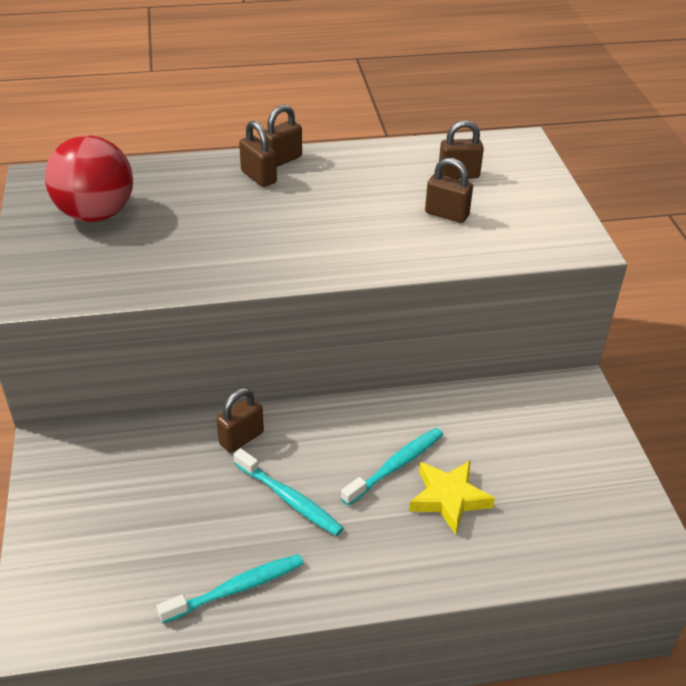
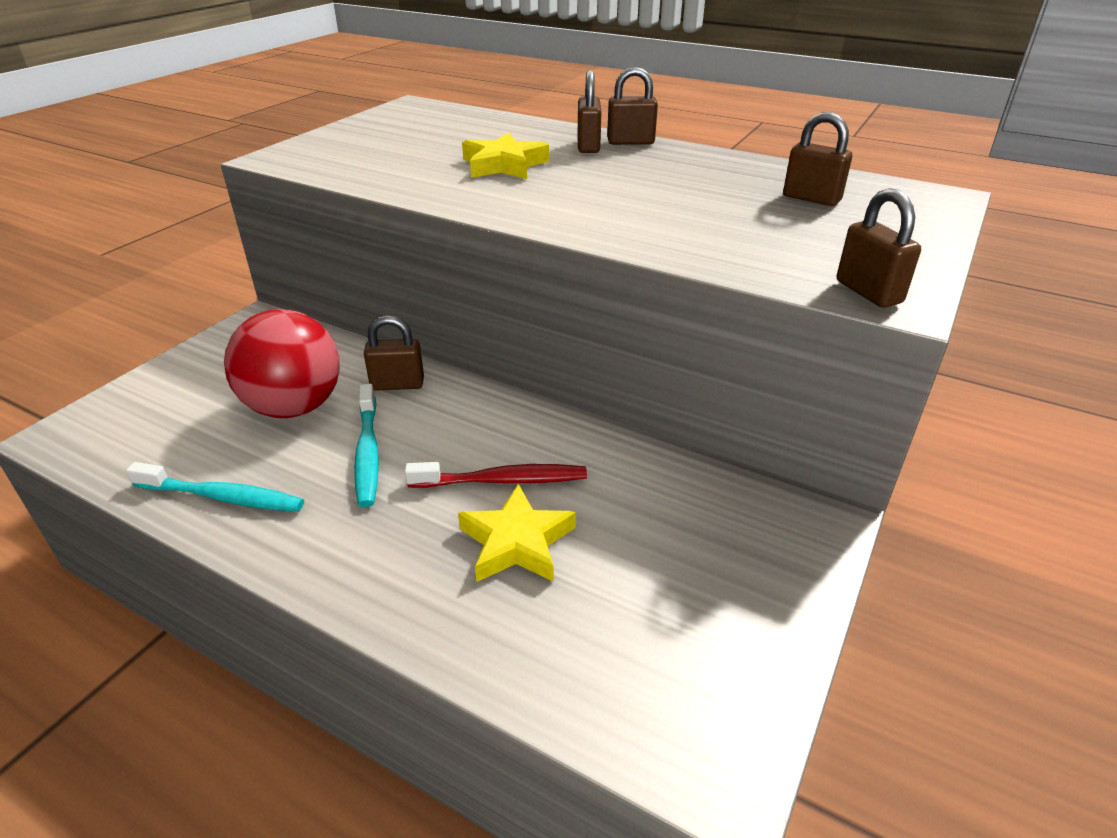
camera: 40 degrees right, 5 degrees down
(96, 214) = (413, 132): red ball -> red ball (295, 407)
(226, 224) = (504, 165): none -> yellow star
(395, 466) = (502, 480): turquoise toothbrush -> red toothbrush
(446, 214) = (745, 222): brown padlock -> brown padlock (868, 292)

